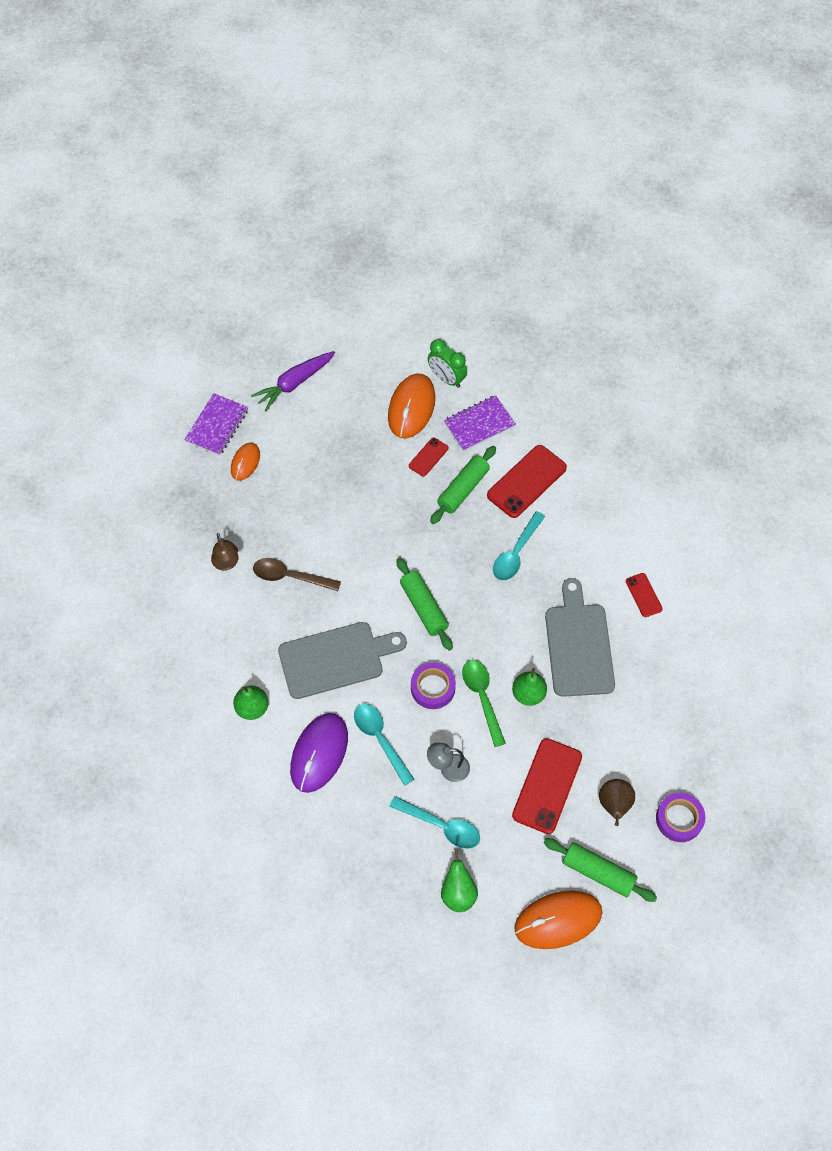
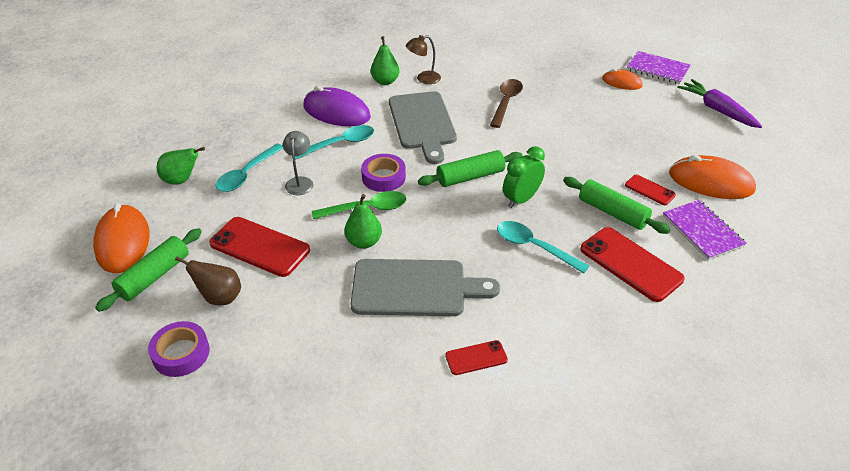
camera: 95 degrees right, 20 degrees down
(227, 563) = (519, 72): brown lamp -> brown lamp (423, 79)
(446, 378) = (759, 210): green clock -> green clock (521, 199)

